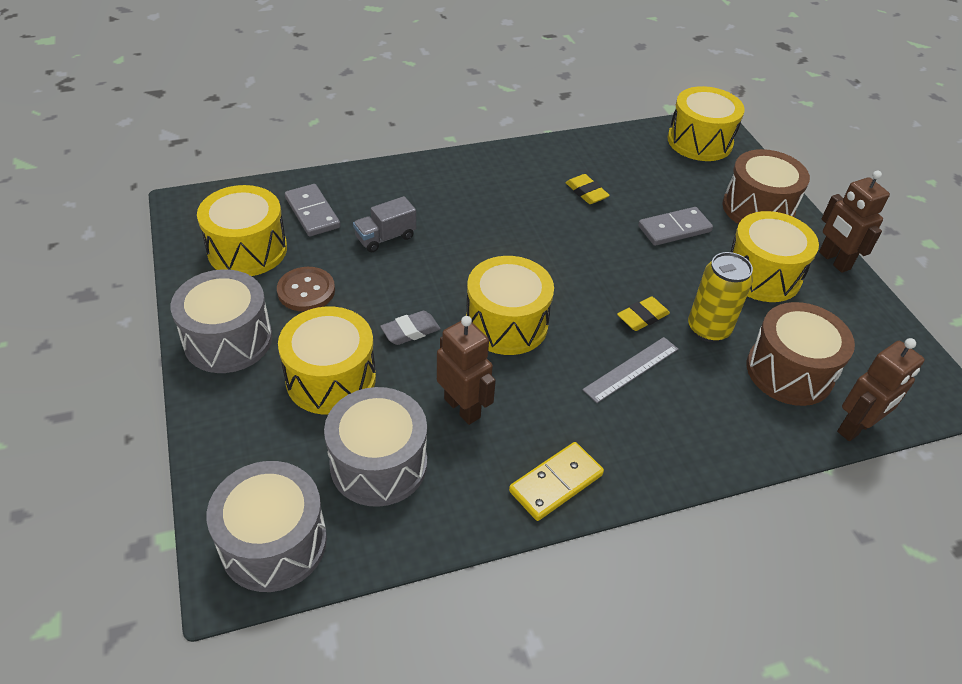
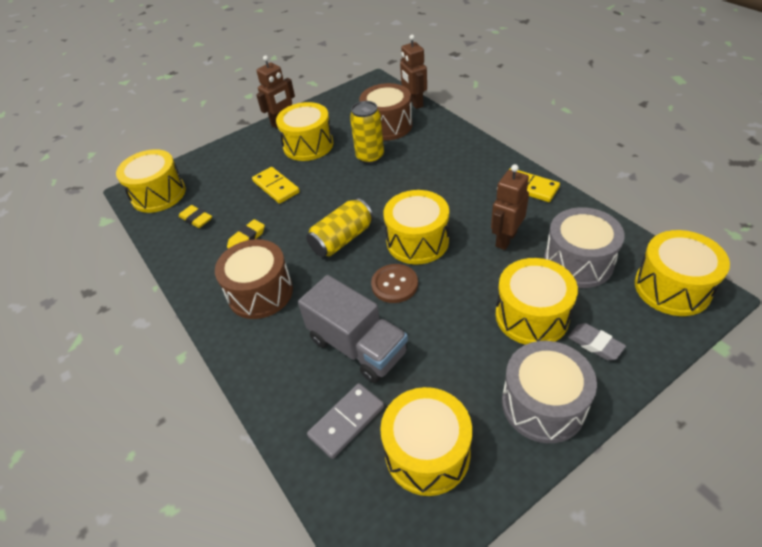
camera: 100 degrees left, 0 degrees up
(274, 542) = (672, 287): grey drum -> yellow drum
(306, 291) = (453, 375): brown button -> brown button (394, 284)
(385, 237) = (357, 346): grey truck -> grey truck, size x1.81
(410, 331) = (456, 289): grey eraser -> grey eraser (595, 344)
(546, 262) = (342, 239): none -> yellow can
(631, 369) = (423, 179): grey ruler -> none
(642, 317) = (374, 183): yellow eraser -> yellow eraser (196, 219)
(674, 229) = (276, 187): grey domino -> yellow domino
(758, 208) = (238, 156): brown drum -> brown drum (260, 292)
(855, 428) = (414, 103): brown robot -> brown robot turned 150 degrees counterclockwise

